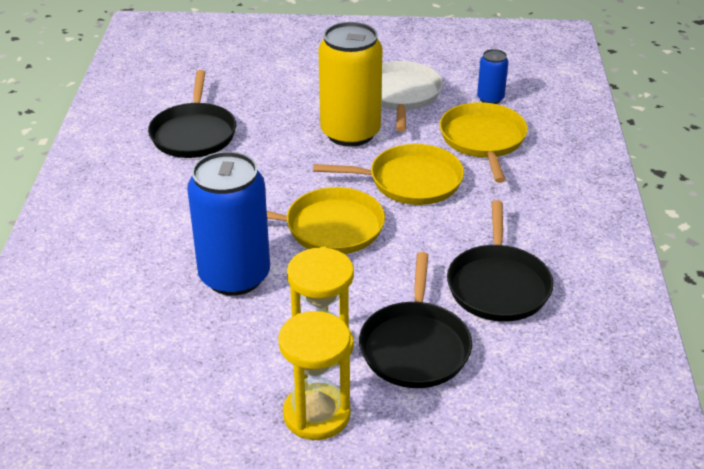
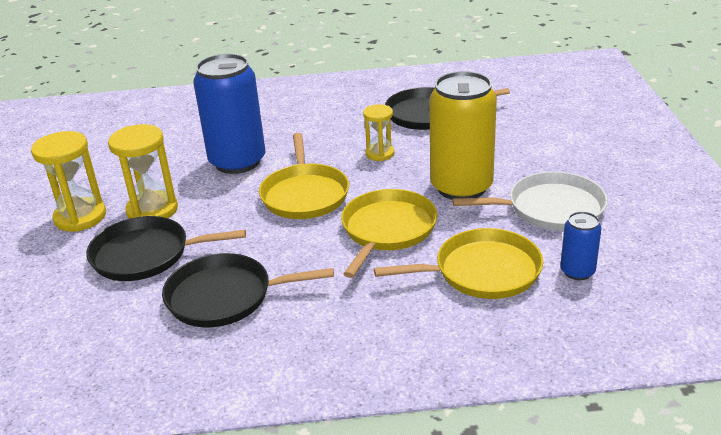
camera: 85 degrees right, 5 degrees down
(265, 173) = (380, 153): none -> yellow hourglass
(410, 181) = (387, 230): yellow pan -> yellow pan turned 150 degrees counterclockwise

